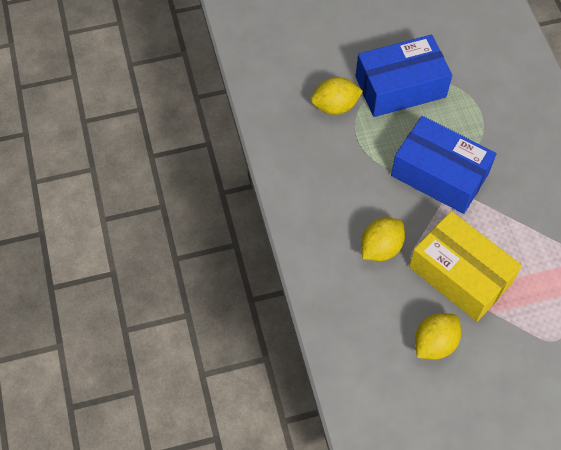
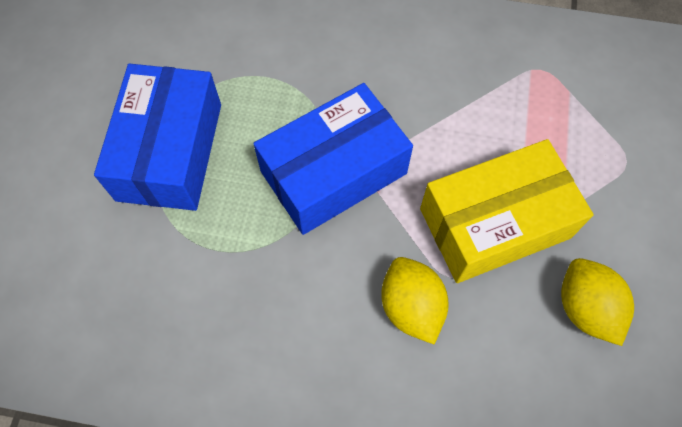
camera: 65 degrees left, 5 degrees up
(335, 106) = (147, 254): yellow lemon -> none

